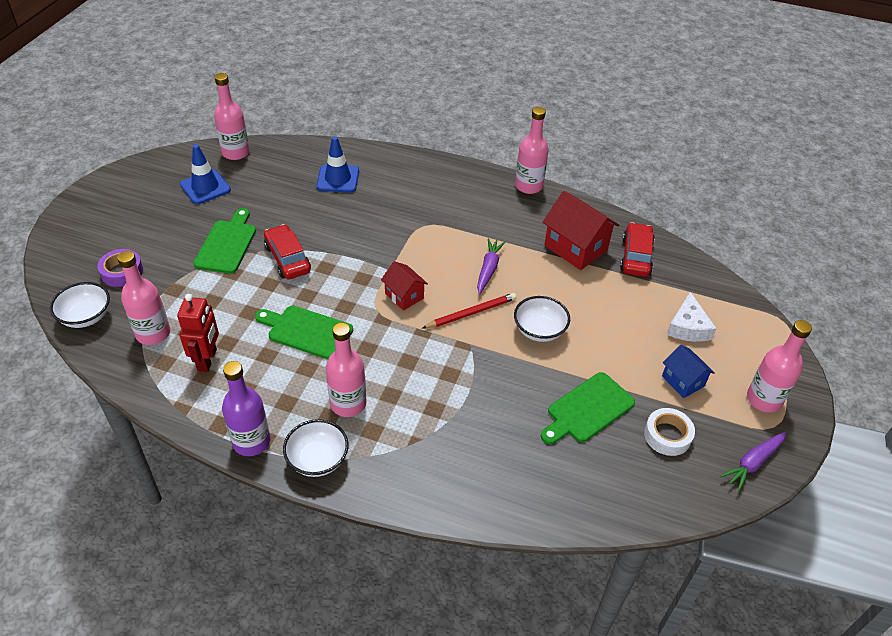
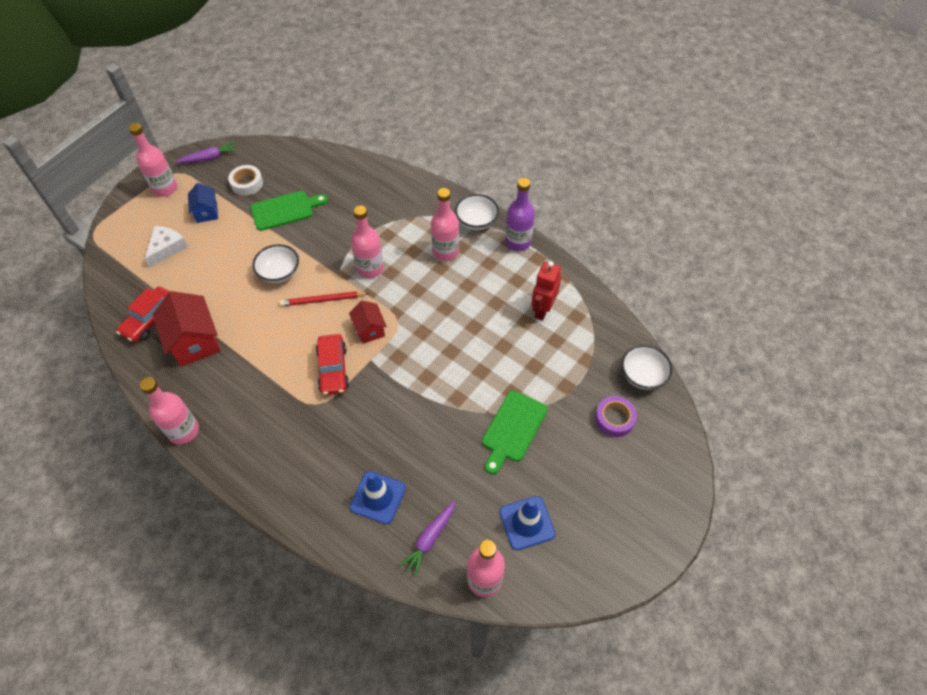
camera: 160 degrees left, 10 degrees up
(153, 333) = (585, 344): pink bottle -> pink bottle (370, 269)
(288, 259) = (458, 396): red car -> red car (333, 369)
(307, 331) = (460, 316): green cutting board -> none
(488, 269) = (285, 338): purple carrot -> purple carrot (430, 539)

